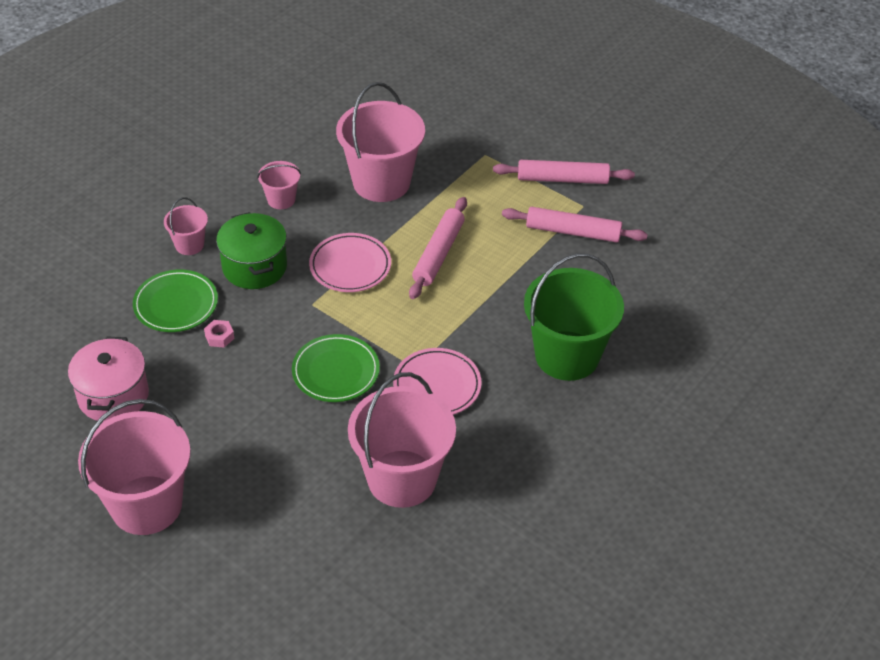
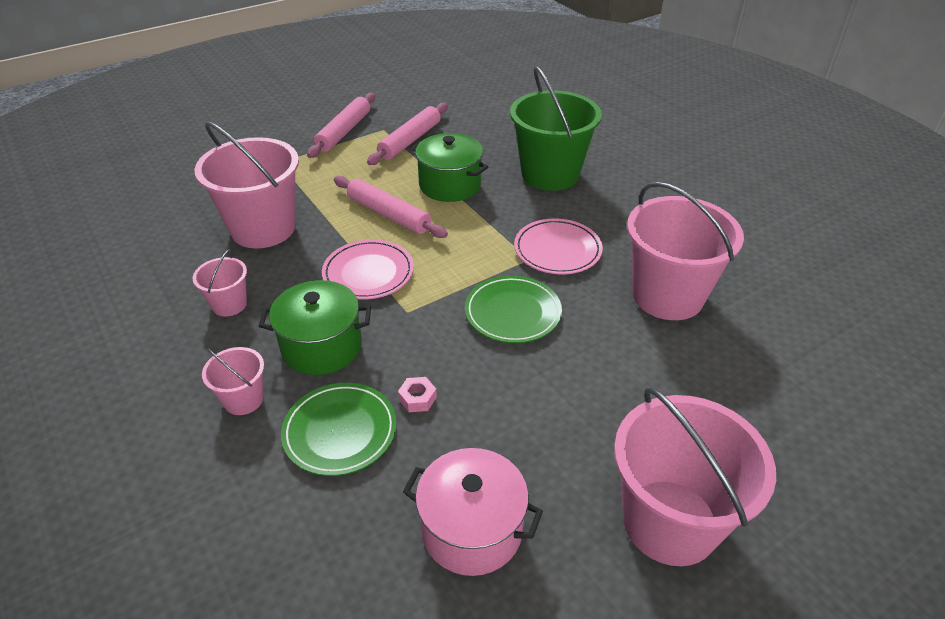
camera: 70 degrees left, 5 degrees down
(507, 283) = (450, 185): none -> green pot

